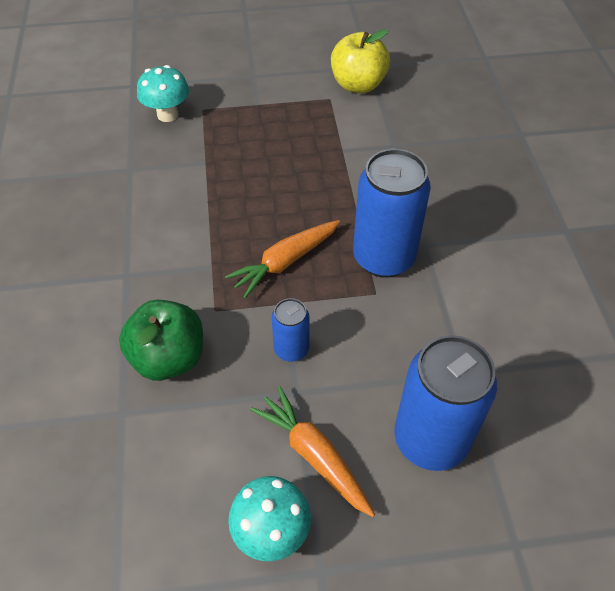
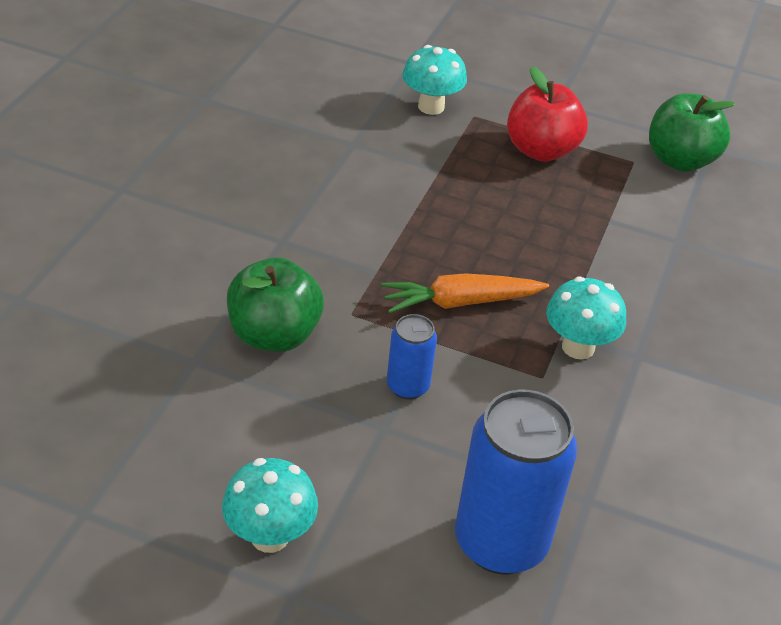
camera: 25 degrees right, 10 degrees down
(265, 116) = (541, 150): none -> red apple
(314, 455) = (362, 492): orange carrot -> none
(358, 85) = (680, 160): yellow apple -> green apple
(383, 258) = (578, 347): blue can -> turquoise mushroom

